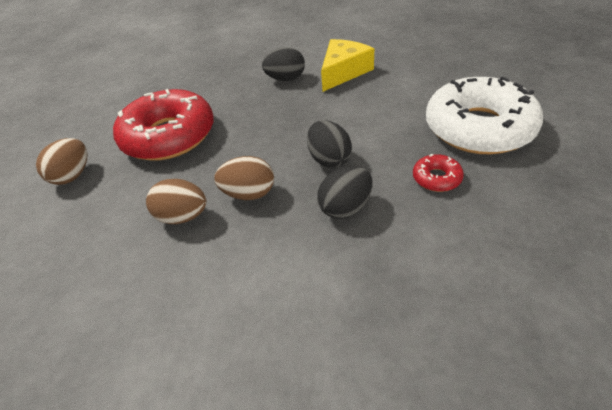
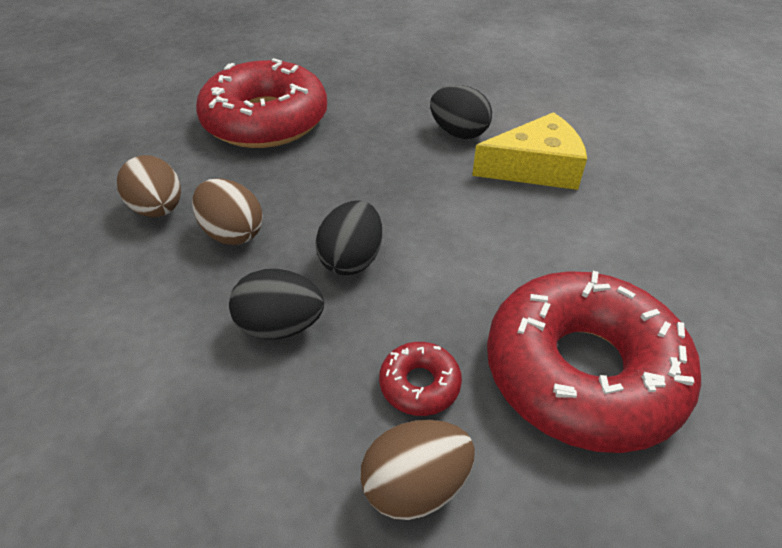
camera: 40 degrees right, 0 degrees up
(73, 175) = (154, 106): brown egg -> brown egg (415, 485)
(478, 128) = (582, 372): white donut -> red donut

